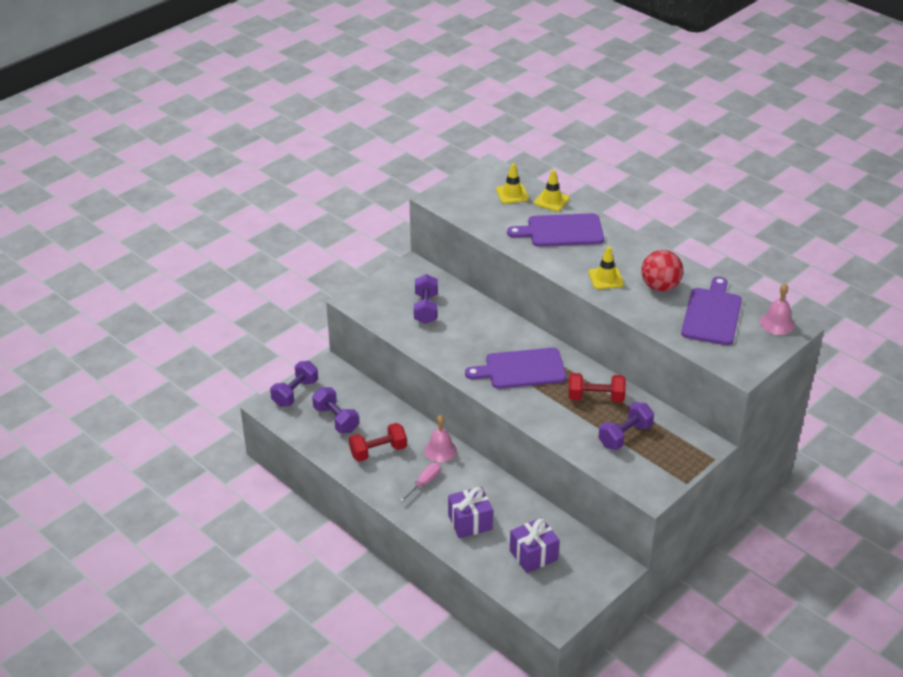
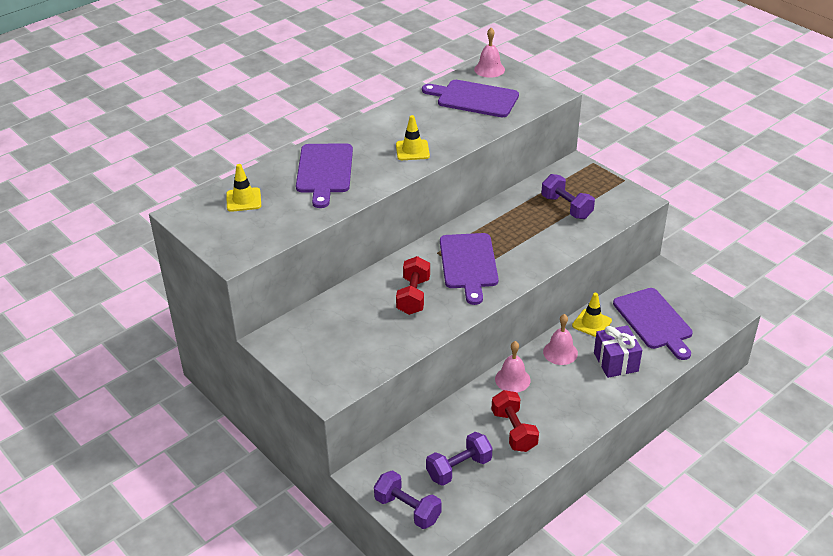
camera: 85 degrees left, 0 degrees up
(424, 483) = (562, 394): pink screwdriver -> none
(426, 309) = (356, 330): purple dumbbell -> none
(479, 483) = (560, 352): none -> pink bell
(533, 555) = (654, 321): purple gift -> purple cutting board
(551, 200) = (265, 174): yellow traffic cone -> yellow traffic cone (591, 323)
(595, 398) = (513, 219): red dumbbell -> red dumbbell (413, 296)
(660, 286) = (429, 121): red ball -> none

